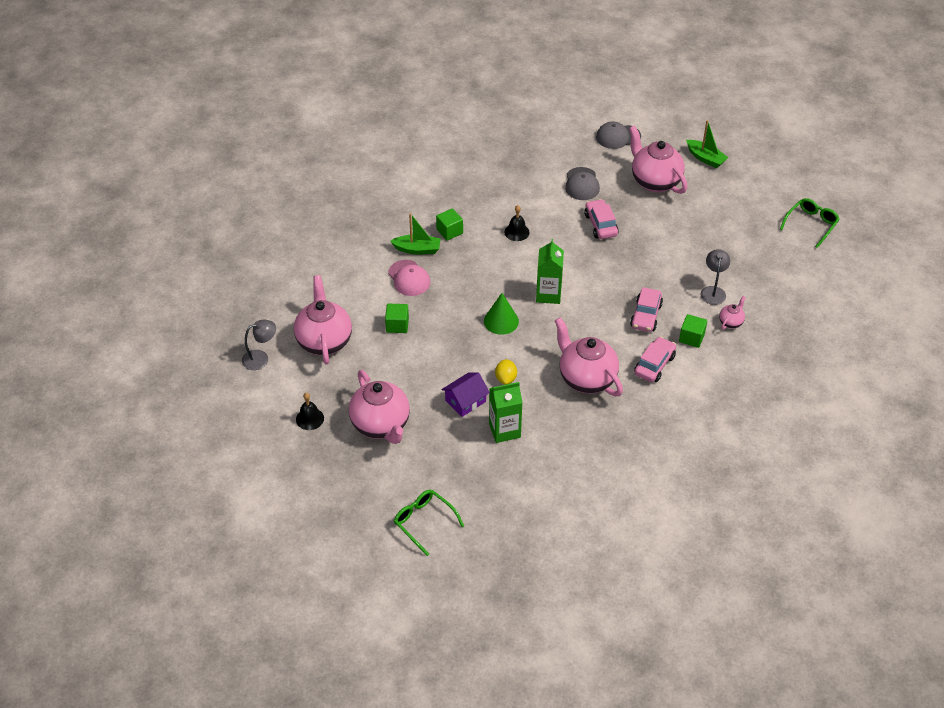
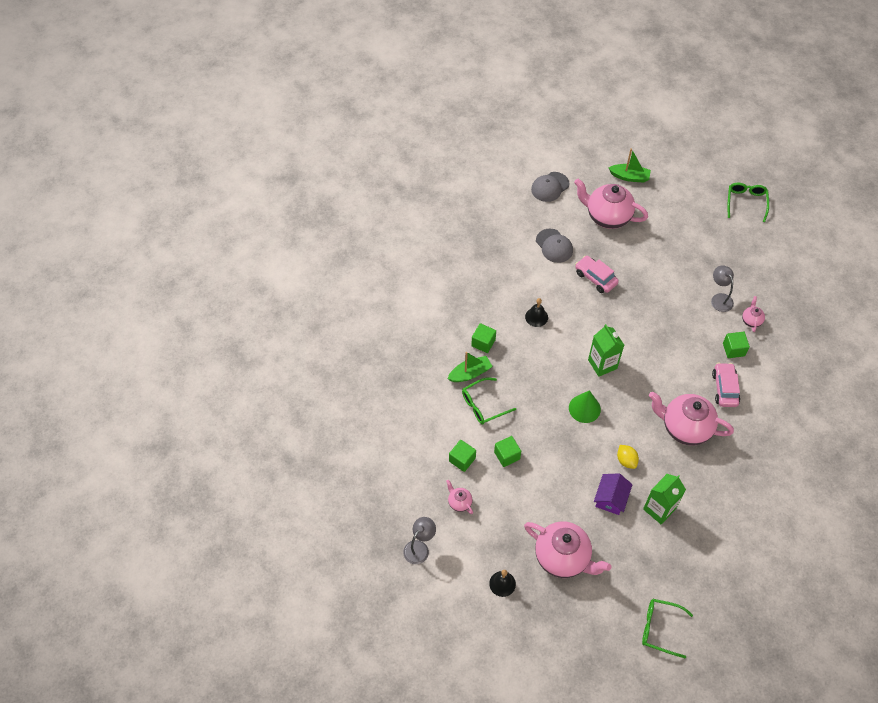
camera: 30 degrees left, 10 degrees up
(324, 341) = (459, 502): pink teapot -> pink teapot, size x0.45
(354, 310) = (462, 459): none -> green cube
(409, 278) = (483, 405): pink cap -> green glasses
(646, 316) = (687, 346): pink car -> none

